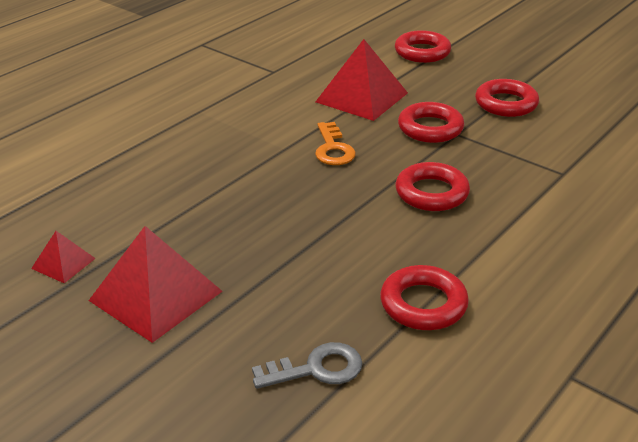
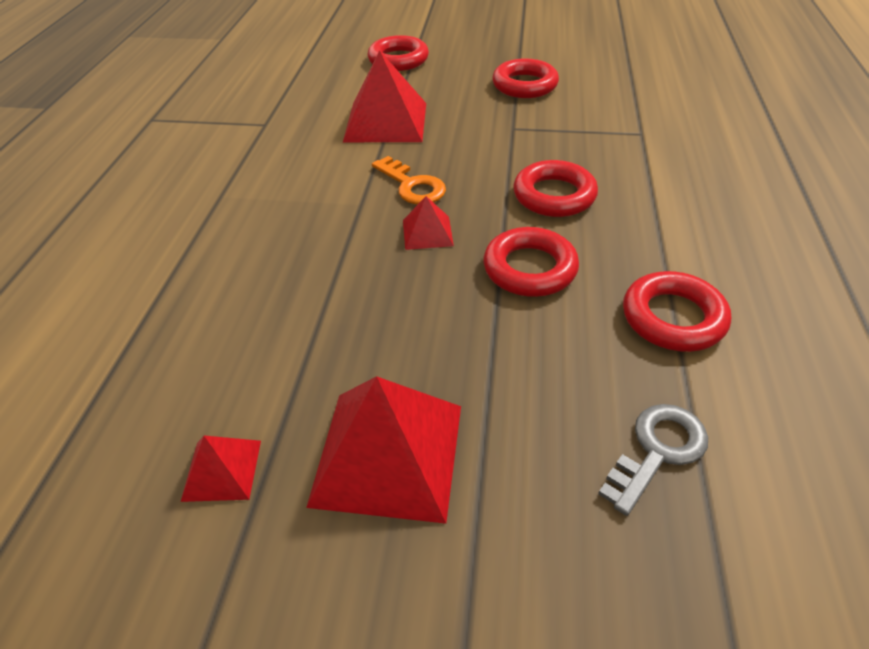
camera: 30 degrees left, 10 degrees up
(310, 183) = (427, 232): none -> red pyramid
(430, 128) = (484, 131): red ring -> red ring (529, 269)

